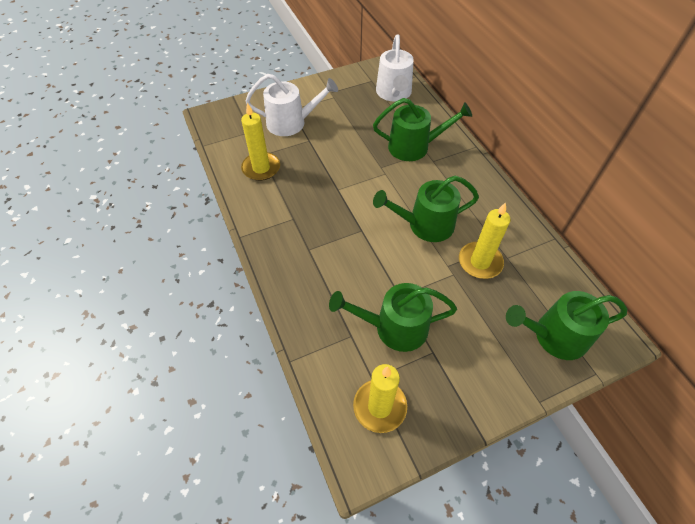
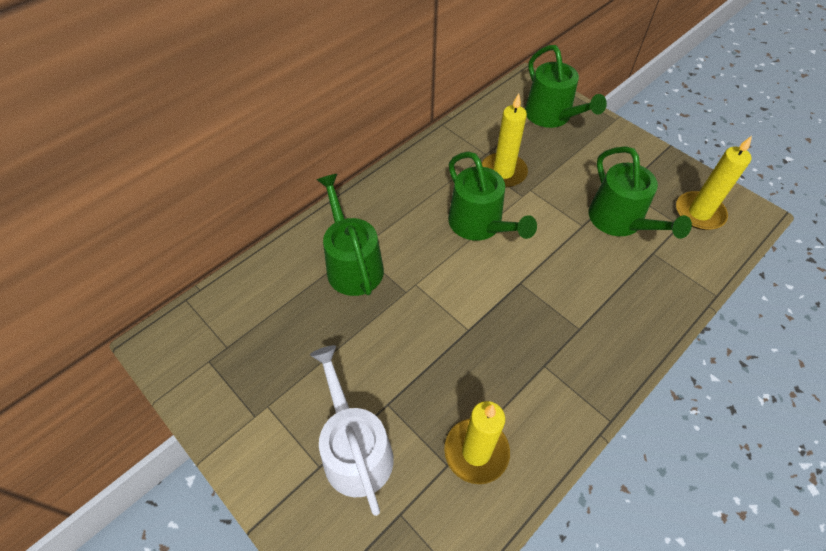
camera: 110 degrees left, 0 degrees up
(394, 93) = (237, 318): white watering can -> none

